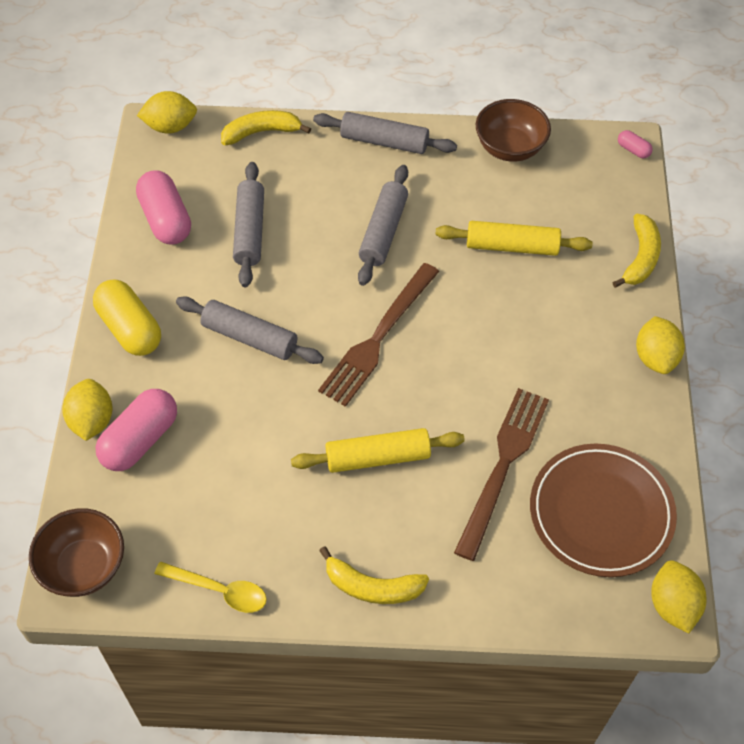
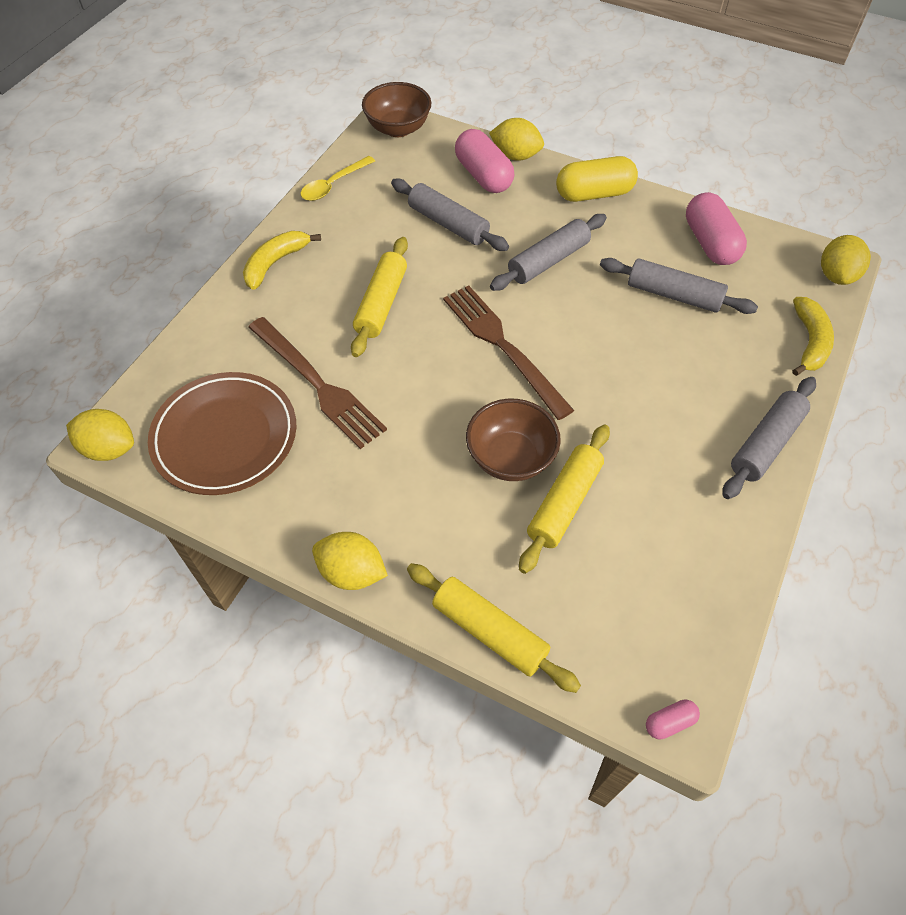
camera: 115 degrees right, 0 degrees up
(166, 219) = (710, 243): pink capsule -> pink capsule turned 75 degrees clockwise
(383, 231) = (632, 396): grey rolling pin -> grey rolling pin (448, 224)
(509, 148) = (718, 569): brown bowl -> brown bowl (510, 457)
(640, 258) = (489, 631): yellow banana -> yellow rolling pin

